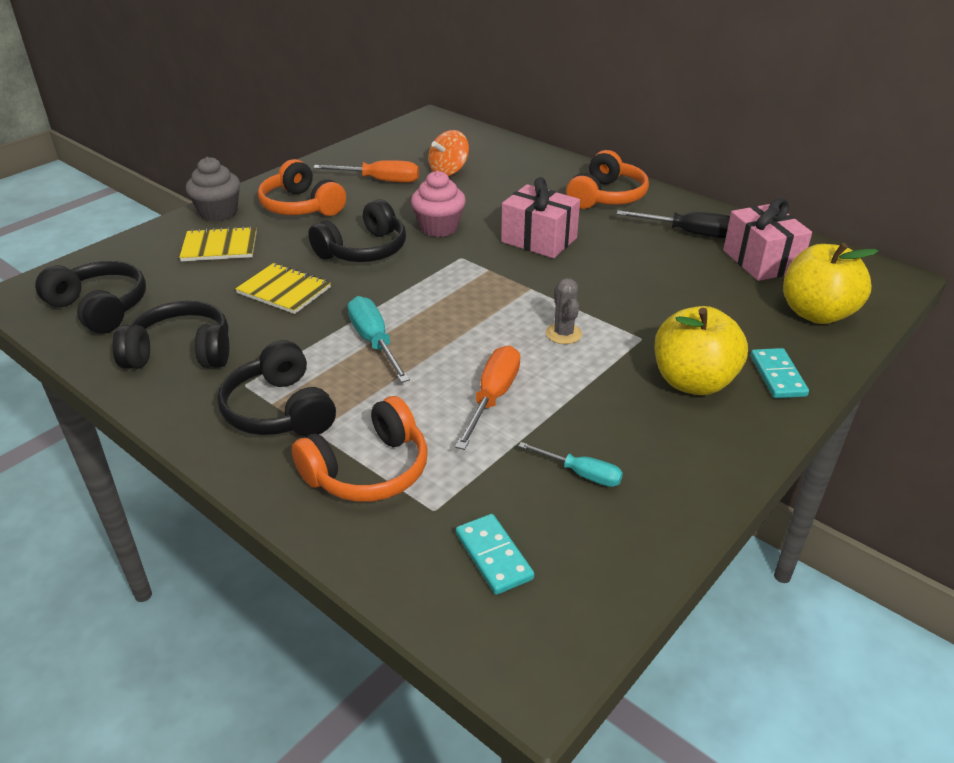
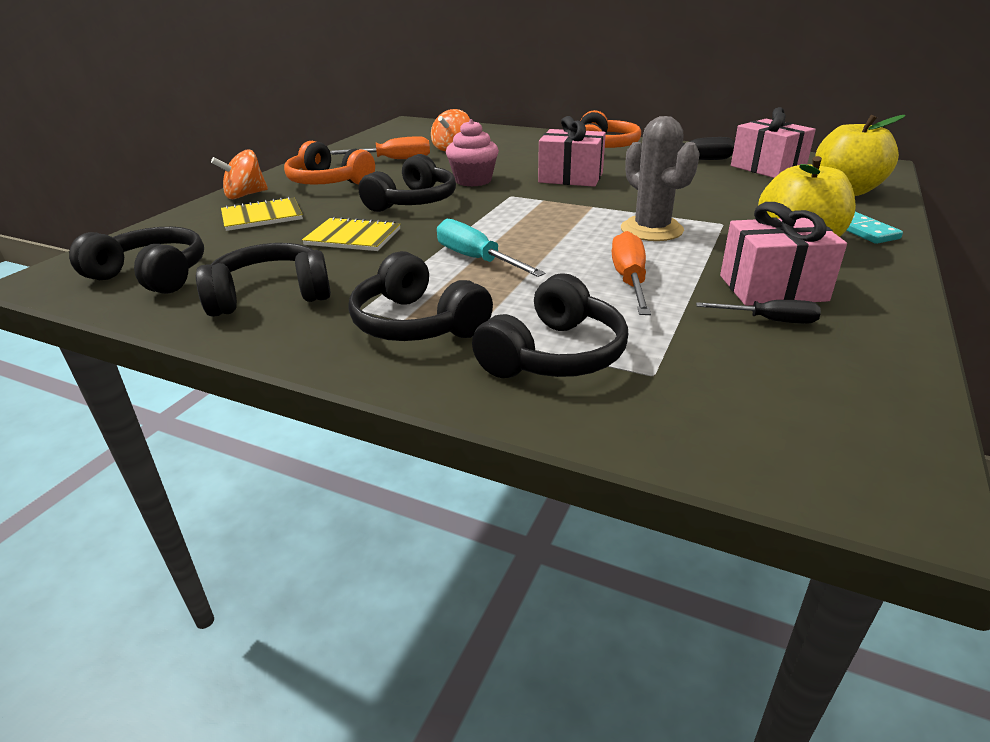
camera: 15 degrees left, 5 degrees down
(218, 213) = (245, 195): grey cupcake -> orange spinning top
(368, 470) = (554, 355): orange headphones -> black headphones
(493, 556) = (753, 401): turquoise domino -> none
(563, 334) = (651, 230): grey cactus -> grey cactus, size x1.74
(581, 474) = (770, 320): turquoise screwdriver -> black screwdriver
(617, 435) = (772, 288): none -> pink gift

